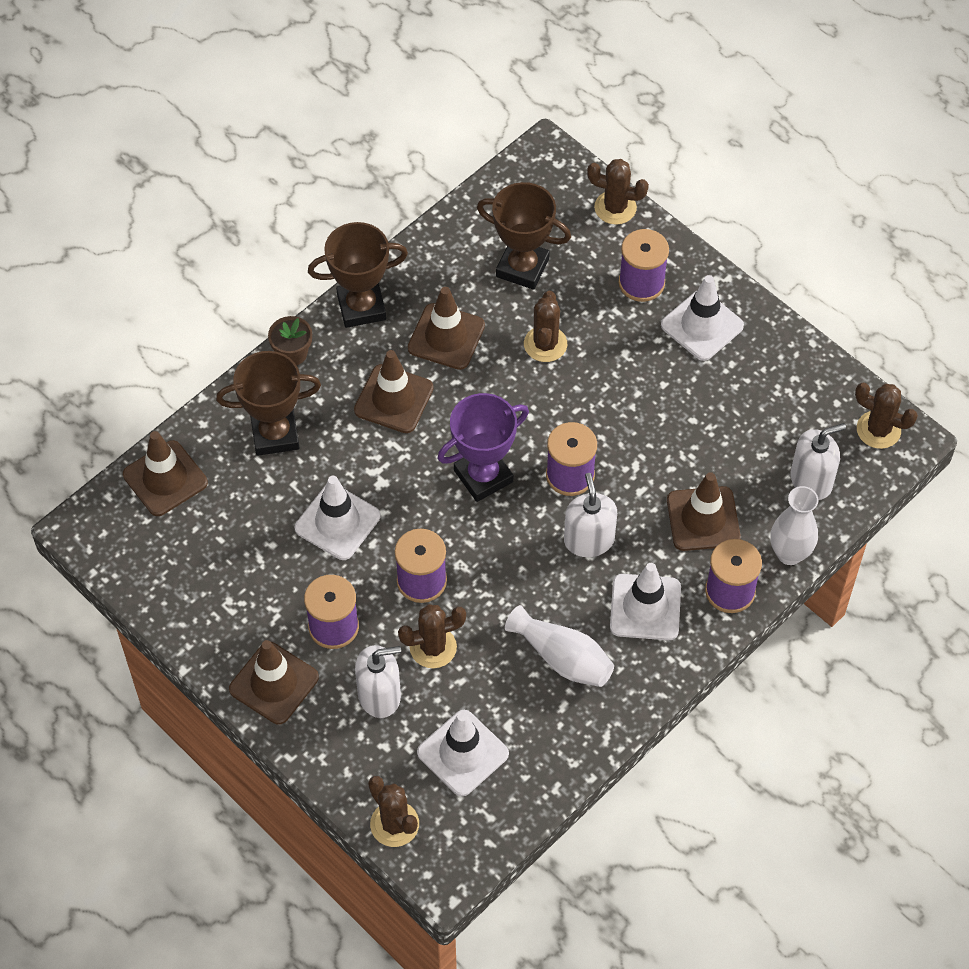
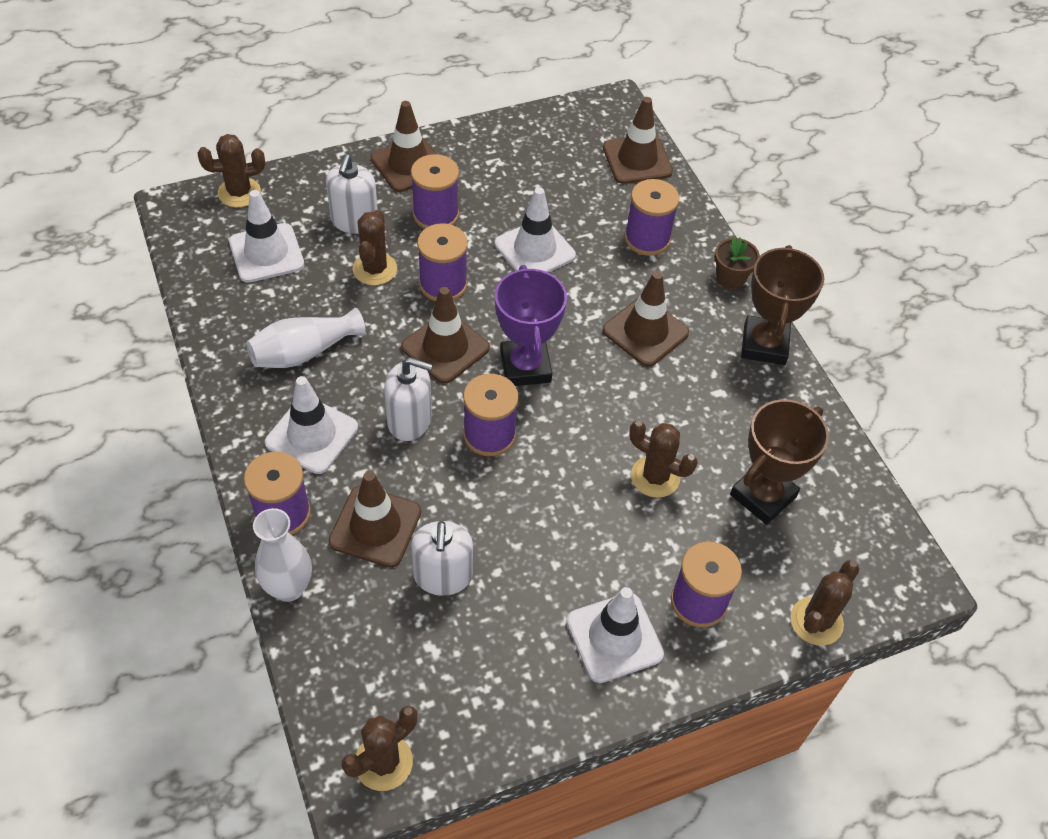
camera: 110 degrees right, 5 degrees down
(275, 434) = (647, 239): brown trophy -> purple spool
(446, 337) = (700, 397): brown traffic cone -> brown traffic cone (445, 347)
(811, 480) = (360, 653): white soap dispenser -> white soap dispenser (443, 576)

